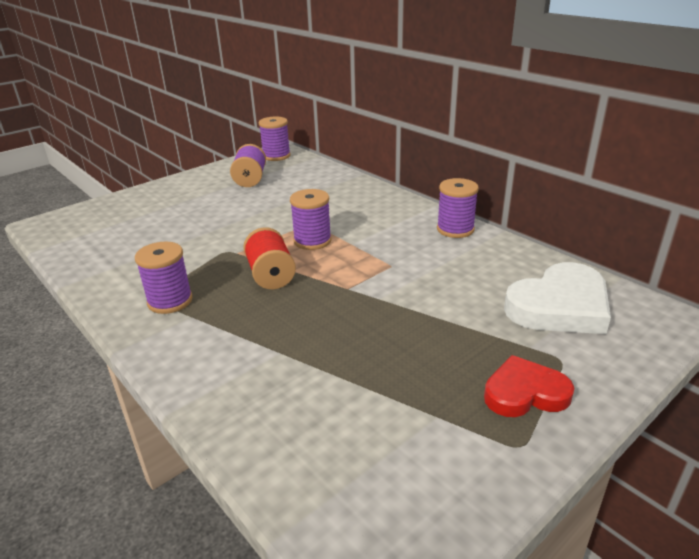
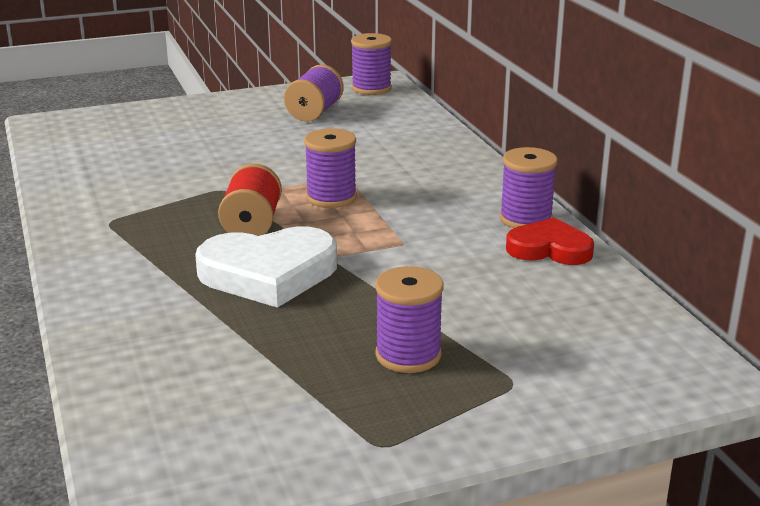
camera: 20 degrees right, 5 degrees down
(170, 301) = (123, 228): purple spool -> purple spool (408, 355)
(525, 393) = (435, 402): red heart -> red heart (549, 249)
(559, 306) = (573, 331): white heart -> white heart (269, 273)

